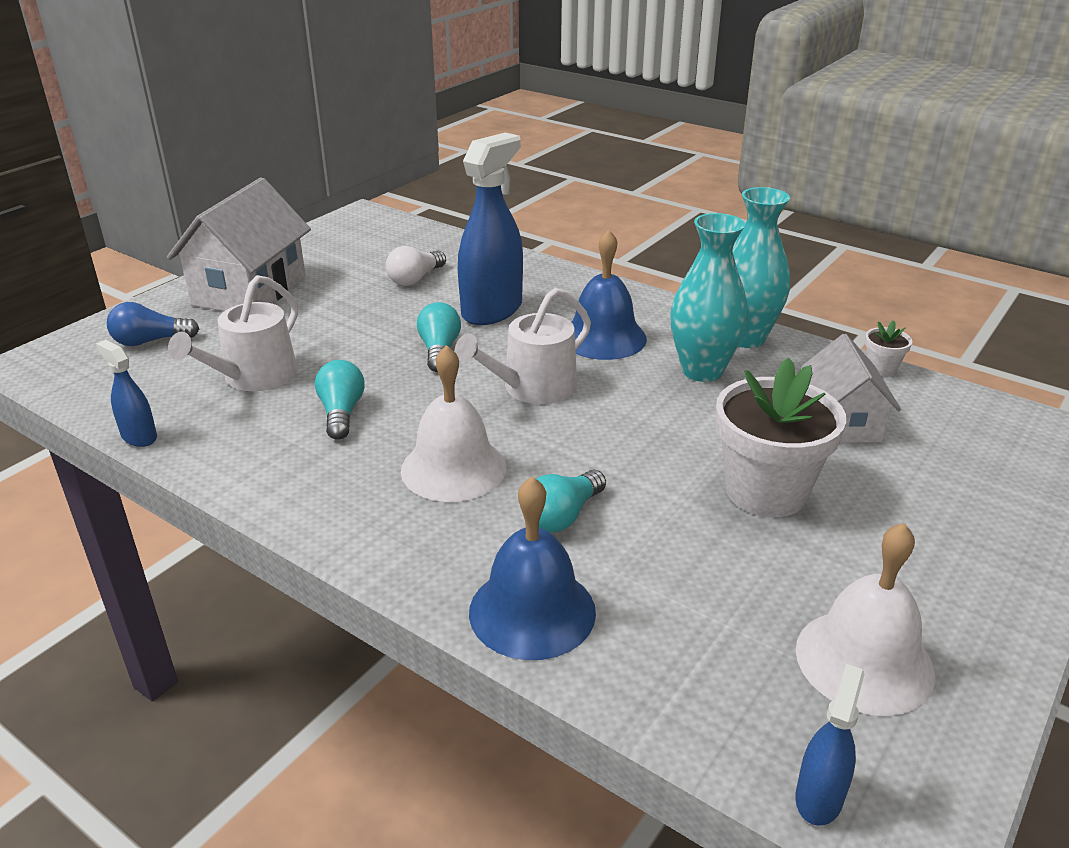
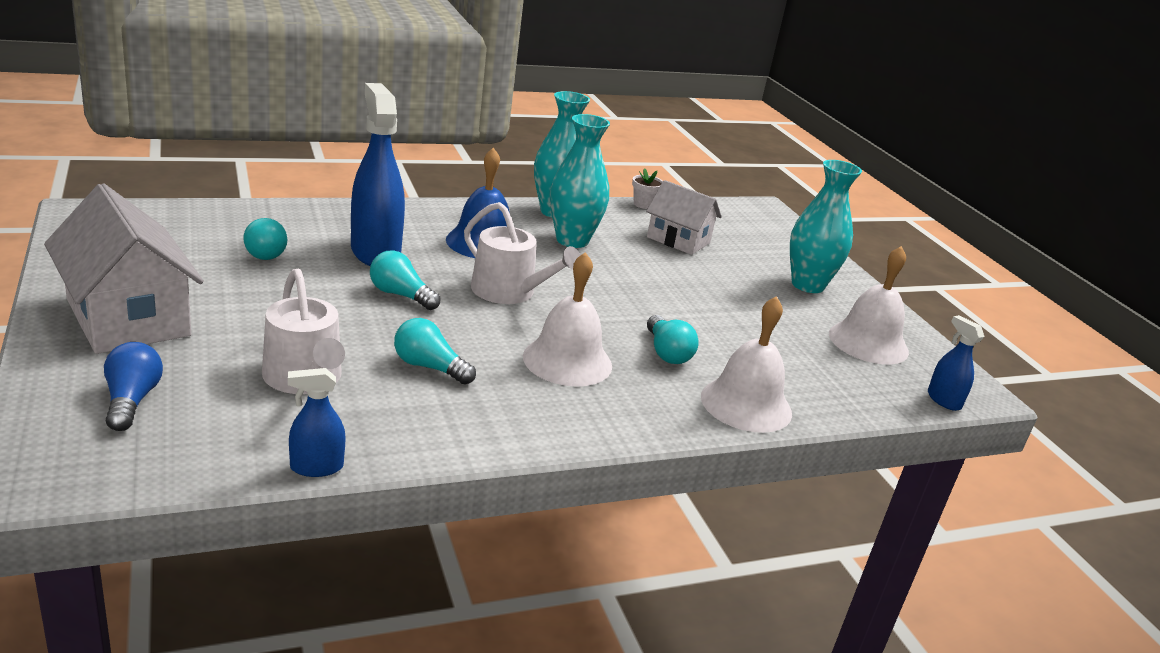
camera: 60 degrees left, 5 degrees down
(150, 341) = (131, 400): blue light bulb -> blue light bulb turned 150 degrees clockwise
(415, 279) = (264, 251): white light bulb -> turquoise light bulb
(532, 611) = (746, 404): blue bell -> white bell
(533, 388) = (509, 292): white watering can -> white watering can turned 45 degrees counterclockwise
(766, 491) = (715, 291): white flower pot -> none
(928, 551) = (807, 285): none -> turquoise vase

